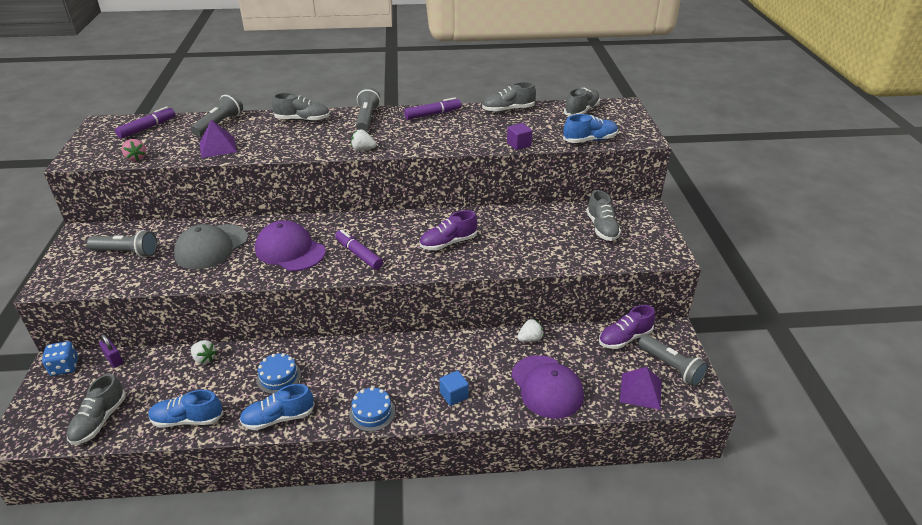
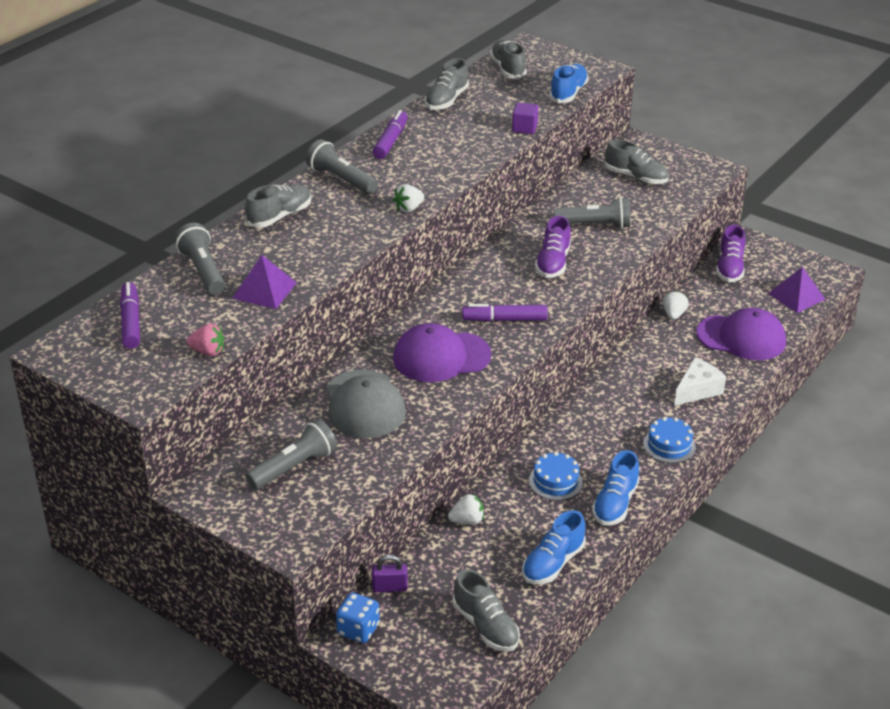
camera: 50 degrees left, 0 degrees up
(454, 395) = (697, 390): blue cube -> white cheese
(671, 367) = (787, 267): grey flashlight -> grey flashlight (594, 225)

